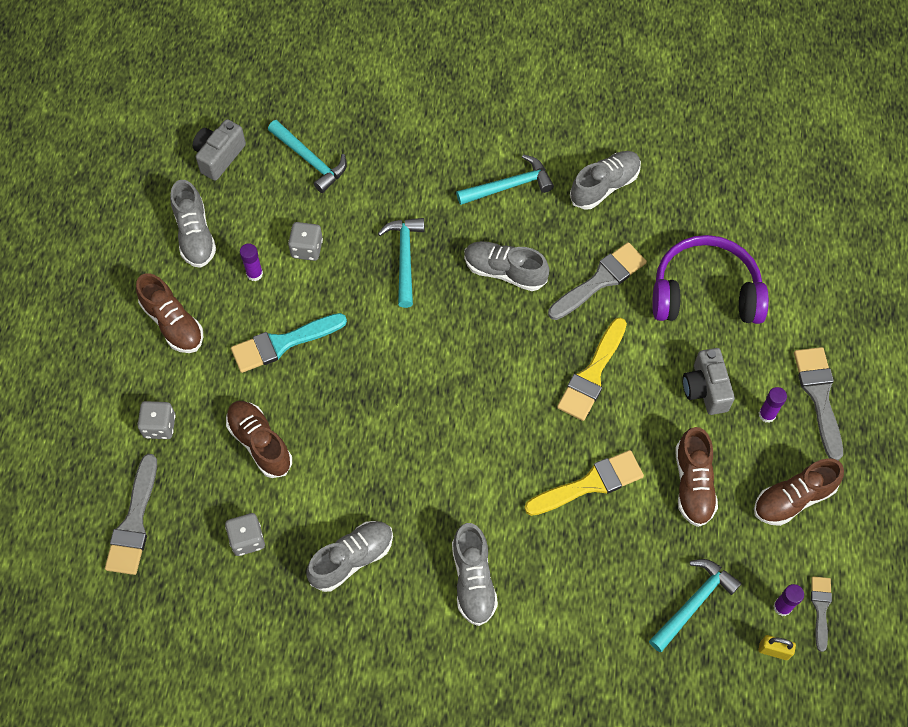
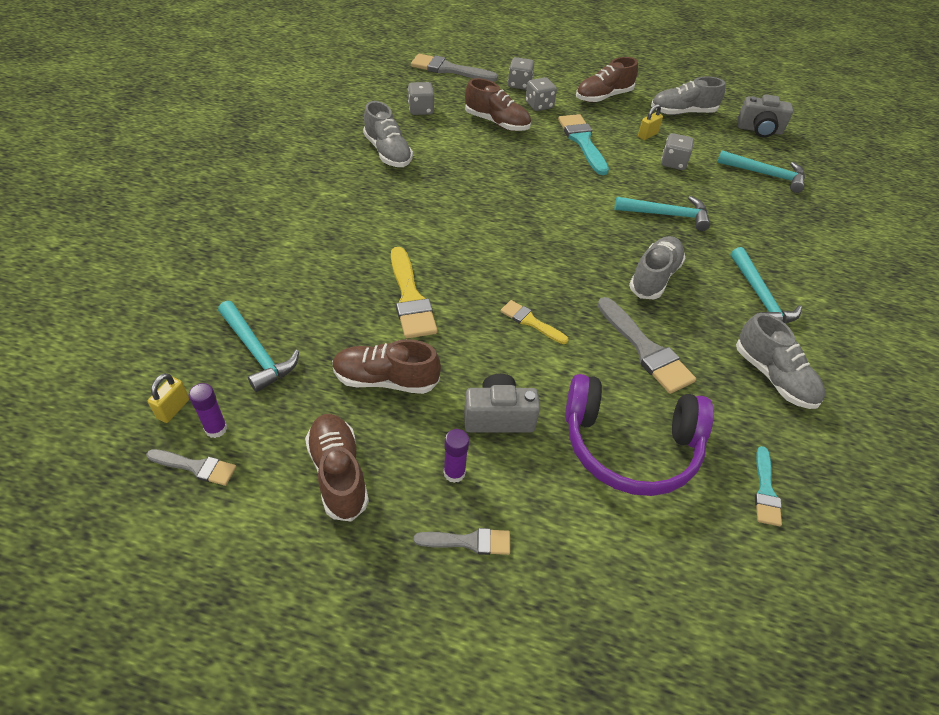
camera: 95 degrees right, 15 degrees down
(208, 397) = (539, 105): none -> grey dice
(219, 156) = (759, 130): grey camera -> grey camera turned 150 degrees clockwise
(254, 274) = (647, 135): purple glue stick -> yellow padlock
(260, 443) = (497, 122): brown shoe -> brown shoe turned 60 degrees clockwise
(310, 160) = (765, 174): turquoise hammer -> turquoise hammer turned 120 degrees counterclockwise
(473, 580) = (344, 210): grey shoe -> none
(592, 374) = (530, 322): yellow brush -> yellow brush, size x0.58
(705, 292) = (630, 446): purple headphones -> purple headphones turned 90 degrees clockwise
(717, 204) = (765, 491): none -> turquoise brush
(819, 396) = (469, 541): grey brush -> grey brush, size x0.58

